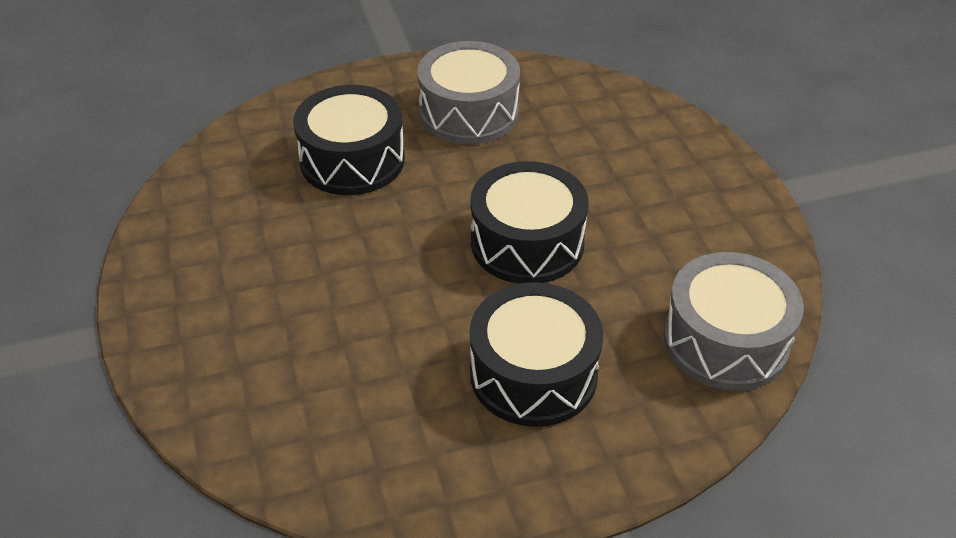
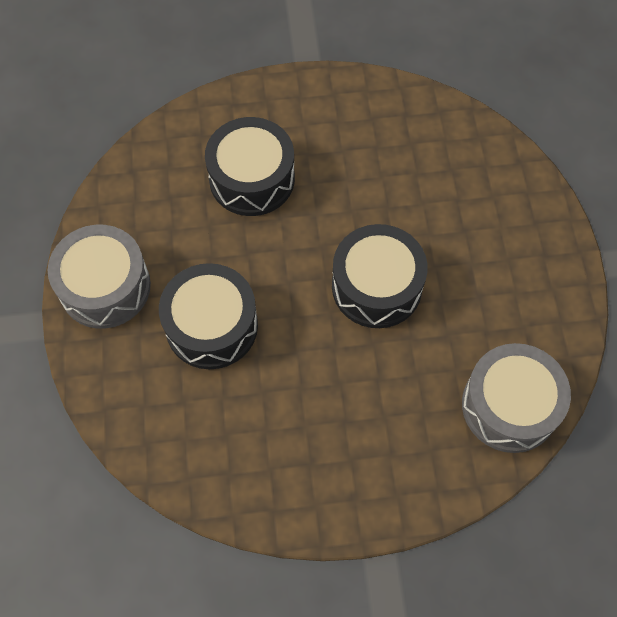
camera: 10 degrees right, 20 degrees up
(469, 112) = (355, 140): grey drum -> grey drum (105, 287)
(533, 374) = (356, 411): black drum -> black drum (211, 326)

